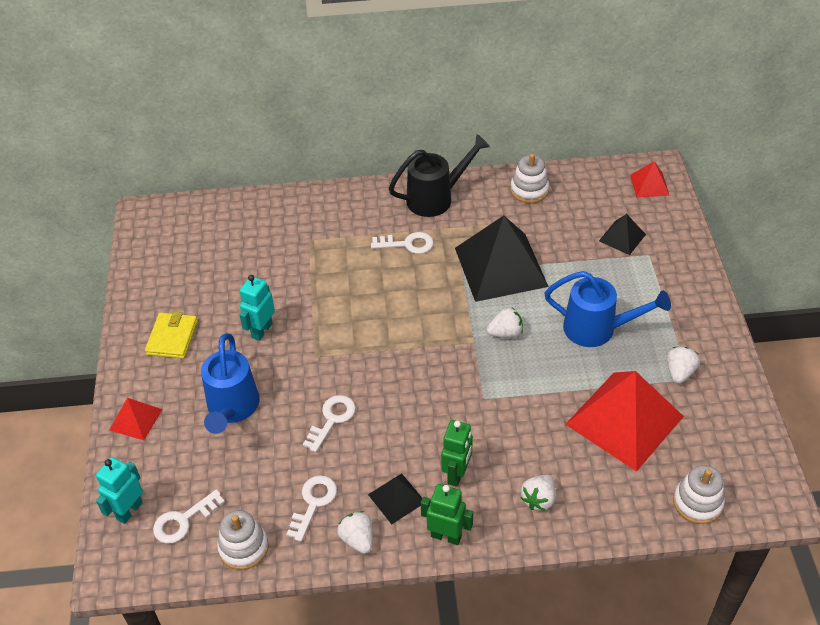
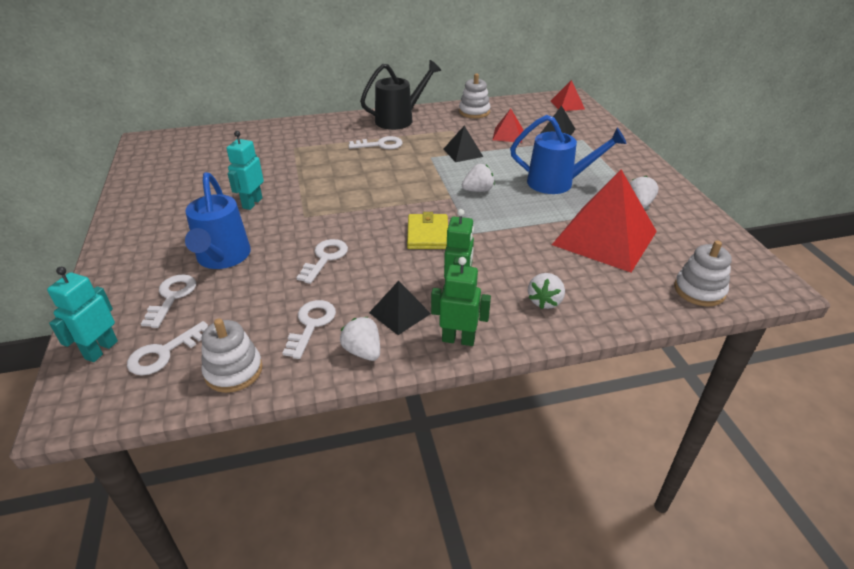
camera: 10 degrees left, 10 degrees down
(135, 419) = (119, 274): red pyramid -> red pyramid (508, 135)
(172, 338) = (164, 213): yellow wallet -> yellow wallet (427, 234)
(186, 455) = (172, 297): none -> white key
(501, 267) = (463, 152): black pyramid -> black pyramid, size x0.47

